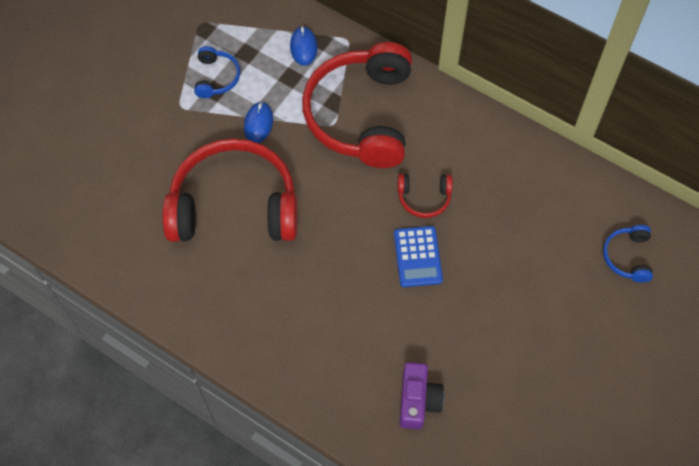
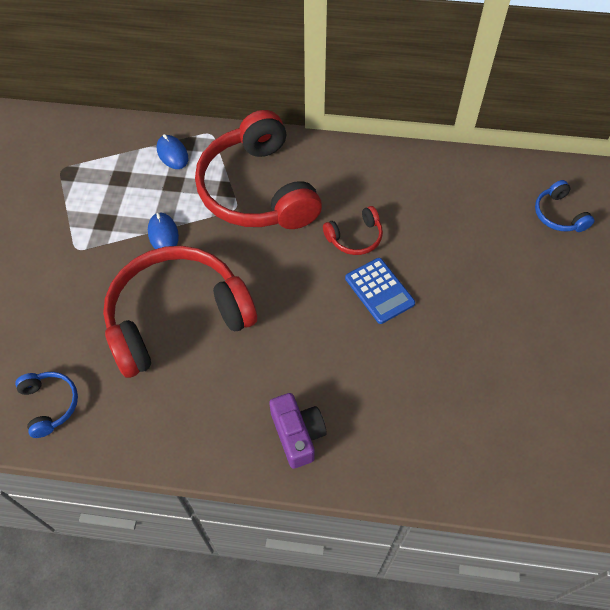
camera: 25 degrees left, 5 degrees down
(216, 77) = (101, 210): blue headphones -> blue headphones (50, 404)
(418, 400) = (457, 423): purple camera -> purple camera (297, 434)

